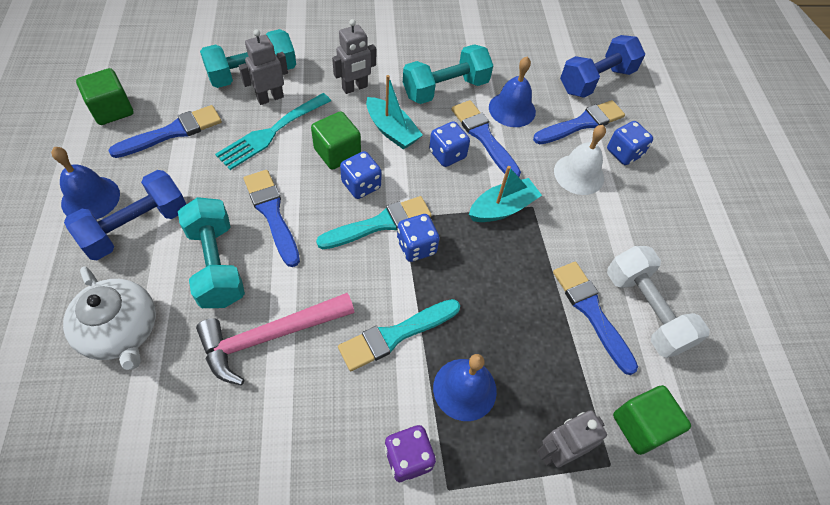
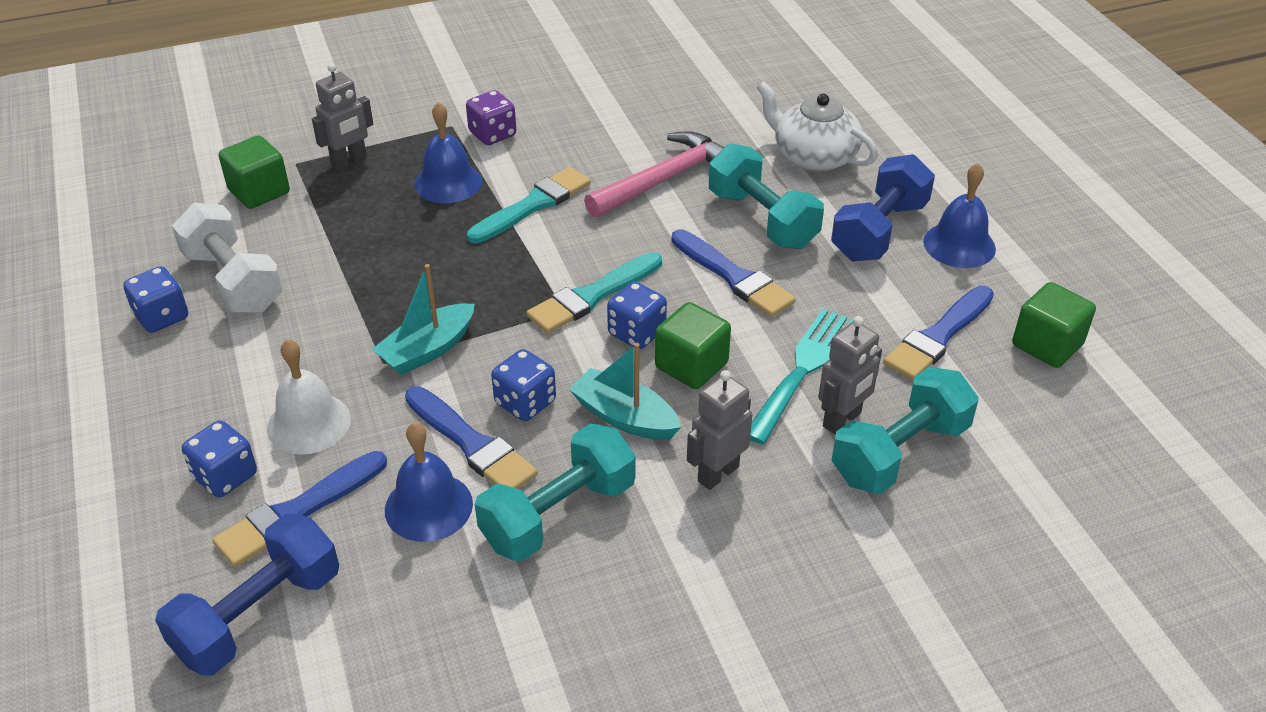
camera: 170 degrees right, 15 degrees down
(416, 247) = (535, 283): blue dice -> blue dice (162, 317)
(591, 312) = (304, 267): blue brush -> none

